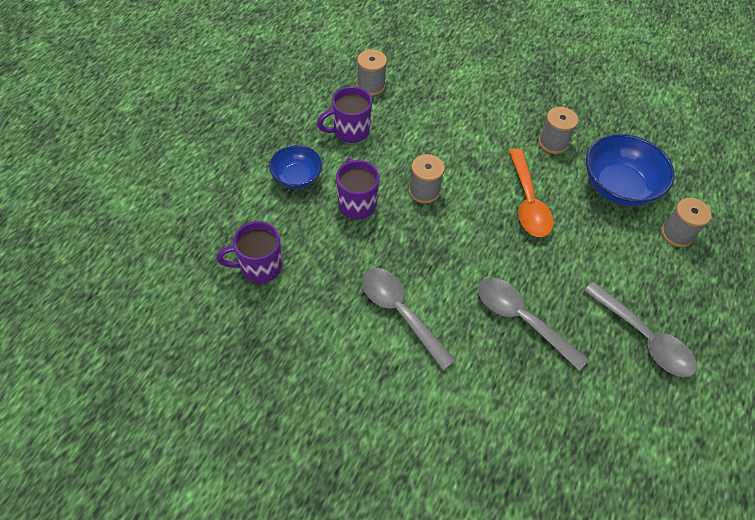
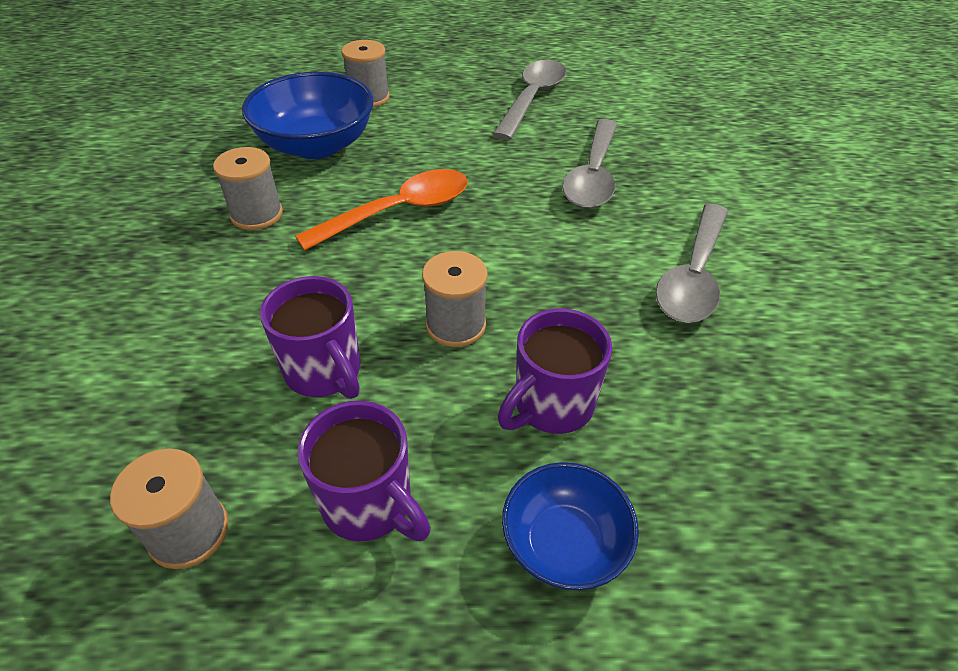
camera: 115 degrees left, 10 degrees down
(259, 267) = (807, 489): purple mug -> purple mug (324, 372)

